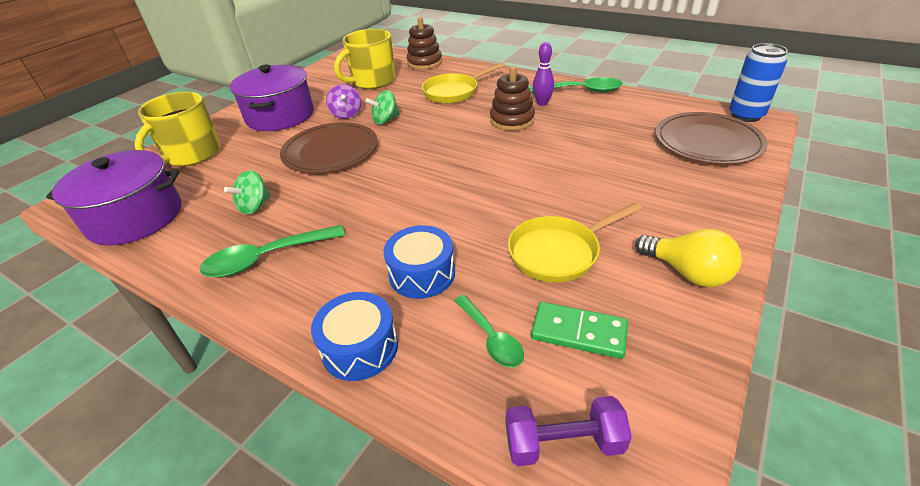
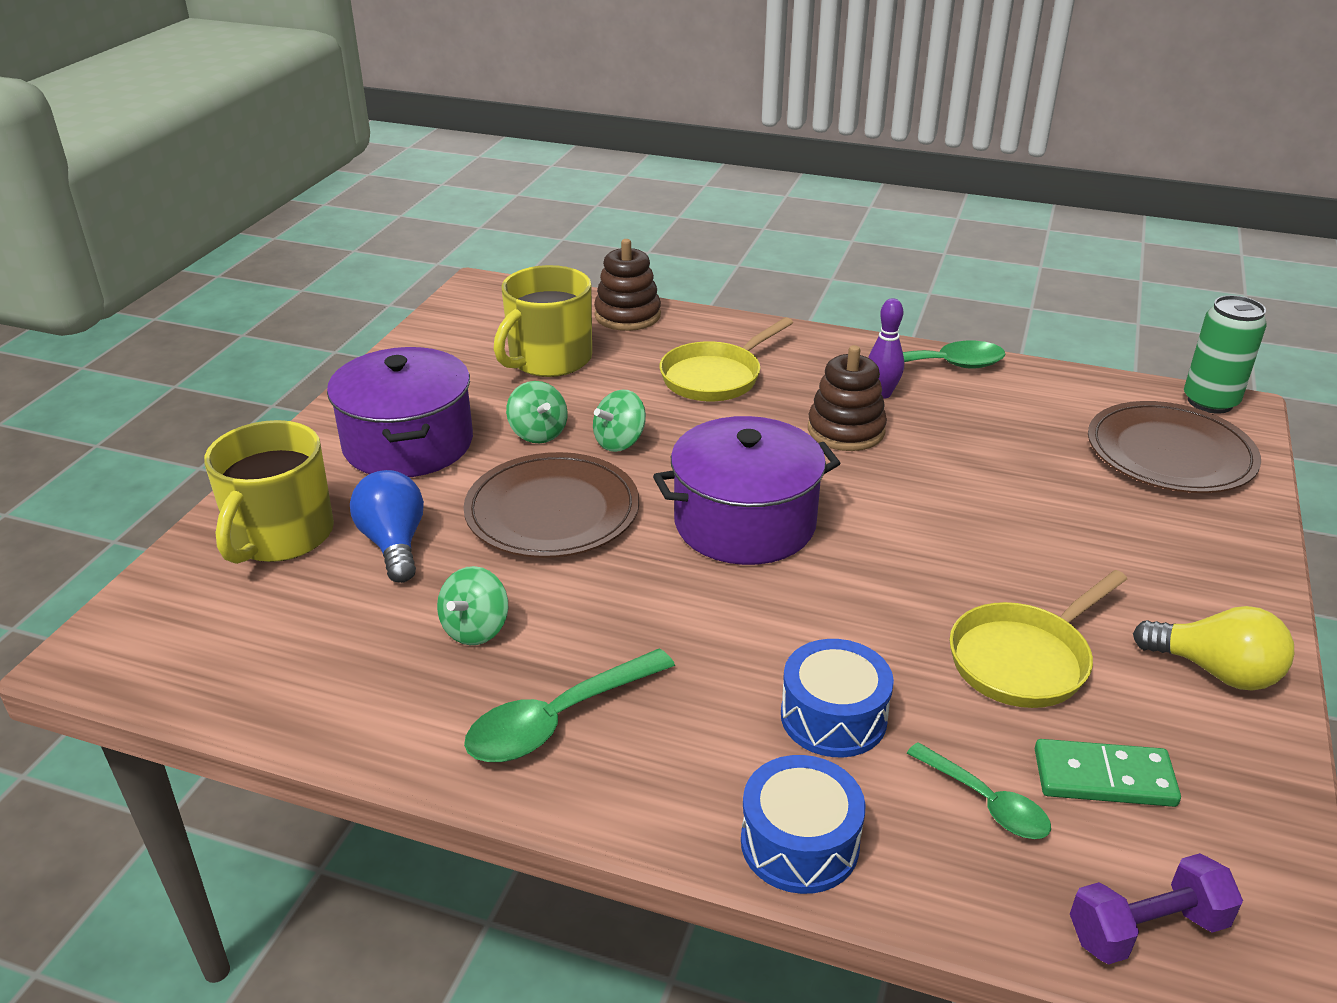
camera: 15 degrees left, 5 degrees down
(135, 217) = (256, 671): purple pot -> purple pot (745, 523)
(242, 161) = (394, 544): none -> blue light bulb
(346, 114) = (538, 433): purple spinning top -> green spinning top
(746, 115) = (1210, 402): blue can -> green can

